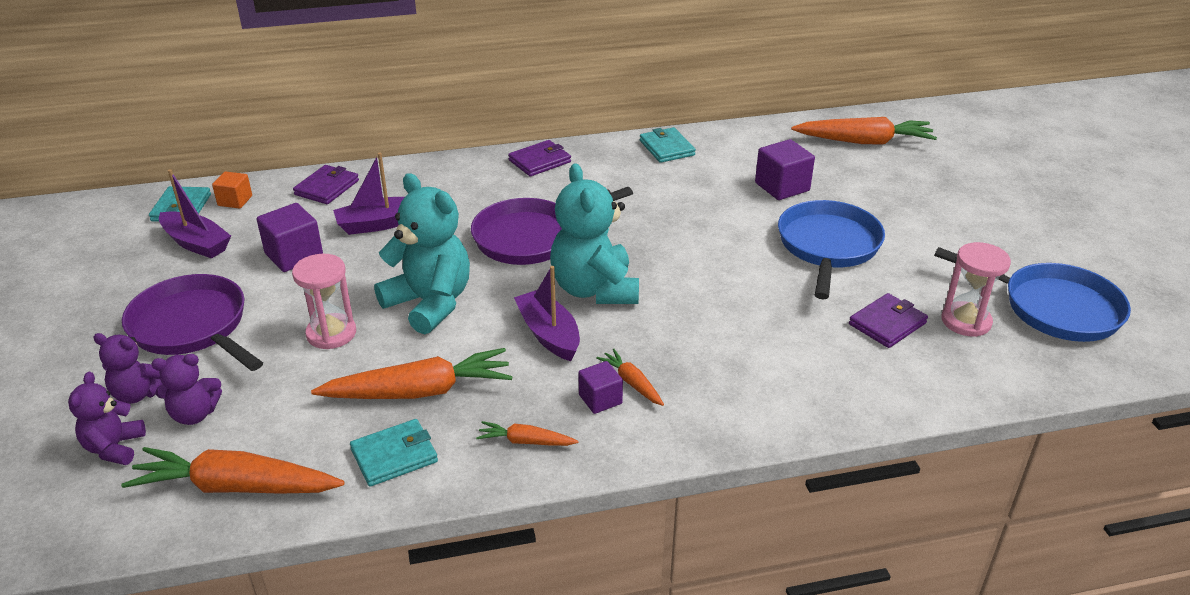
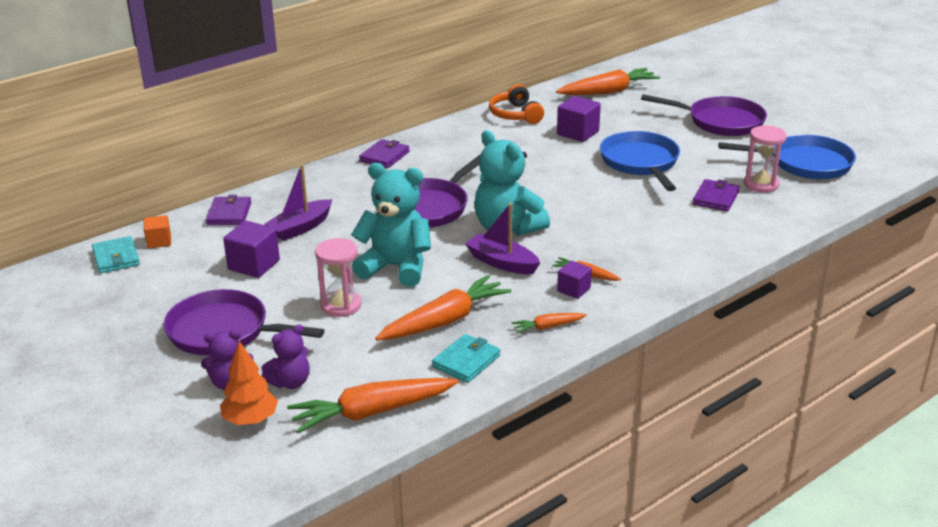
camera: 25 degrees left, 5 degrees down
(114, 448) = (250, 420): purple teddy bear -> orange tree
(196, 243) = (160, 278): purple boat -> none
(667, 148) = (472, 126): turquoise wallet -> none
(727, 145) = (515, 115): none -> orange headphones
(978, 217) = (720, 122): none -> purple pan

